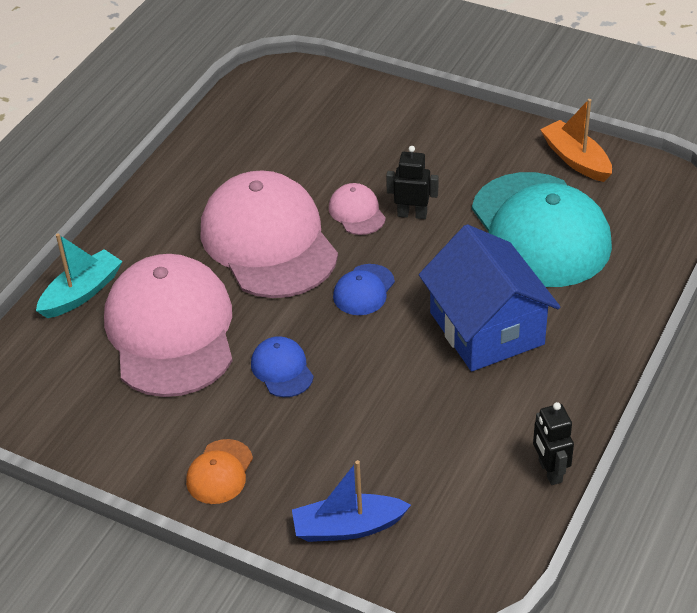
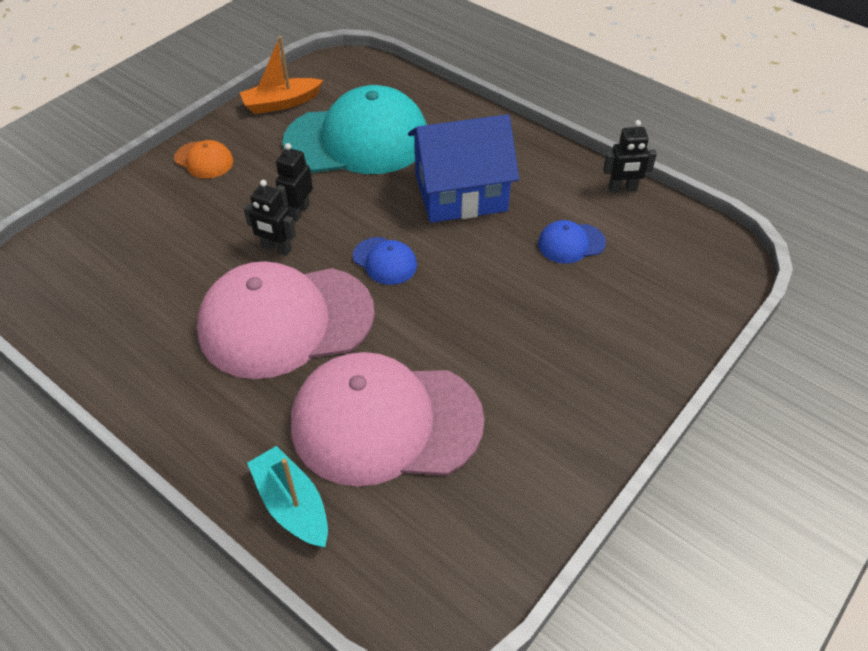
camera: 80 degrees left, 5 degrees up
(220, 472) = (590, 402): orange cap -> orange cap (204, 160)
(282, 369) = (469, 336): blue cap -> blue cap (571, 243)
(348, 527) = (666, 318): blue boat -> none
(357, 212) = (276, 248): pink cap -> black robot

